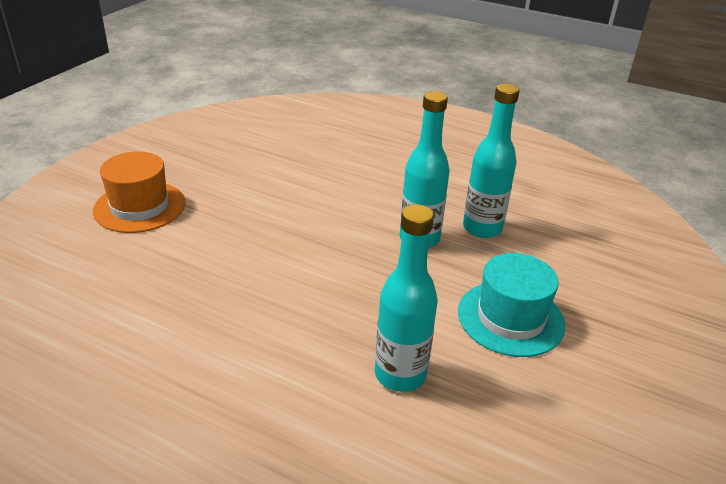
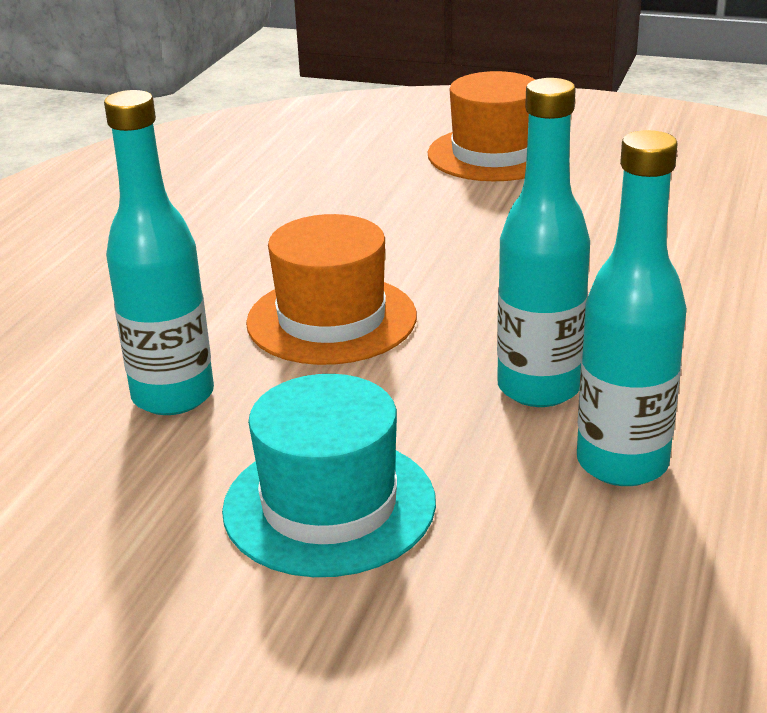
camera: 85 degrees right, 5 degrees down
(329, 299) = (331, 319): none -> orange hat

